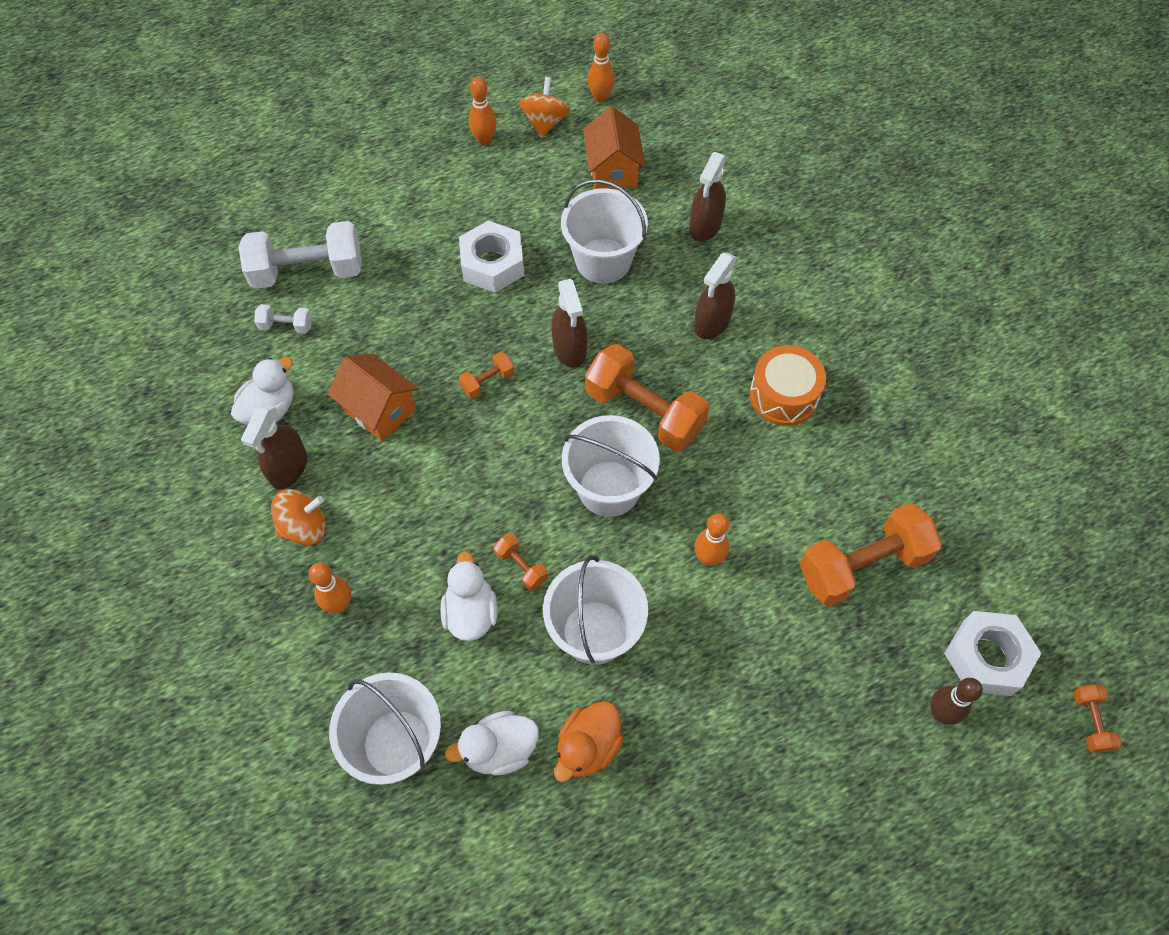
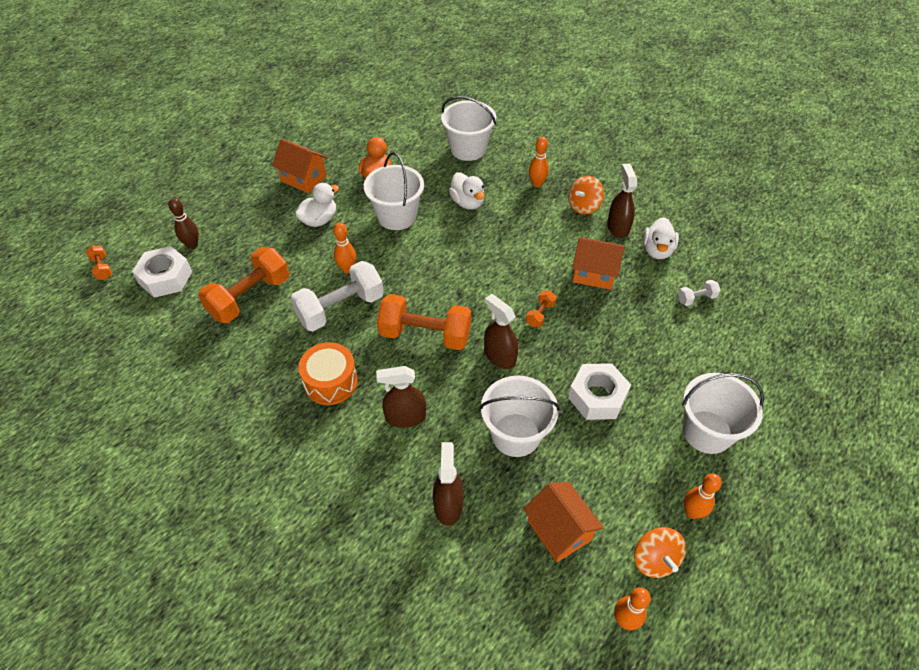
camera: 155 degrees right, 10 degrees down
(308, 271) = (719, 338): white dumbbell -> white dumbbell (340, 308)
(499, 749) = (419, 162): white duck -> white duck (319, 220)
(521, 566) = (453, 229): orange dumbbell -> none
(609, 488) = (425, 283): white bucket -> white bucket (707, 432)
(712, 322) = (405, 417): brown spray bottle -> brown spray bottle turned 105 degrees counterclockwise
(719, 798) = (304, 179): none -> orange house

